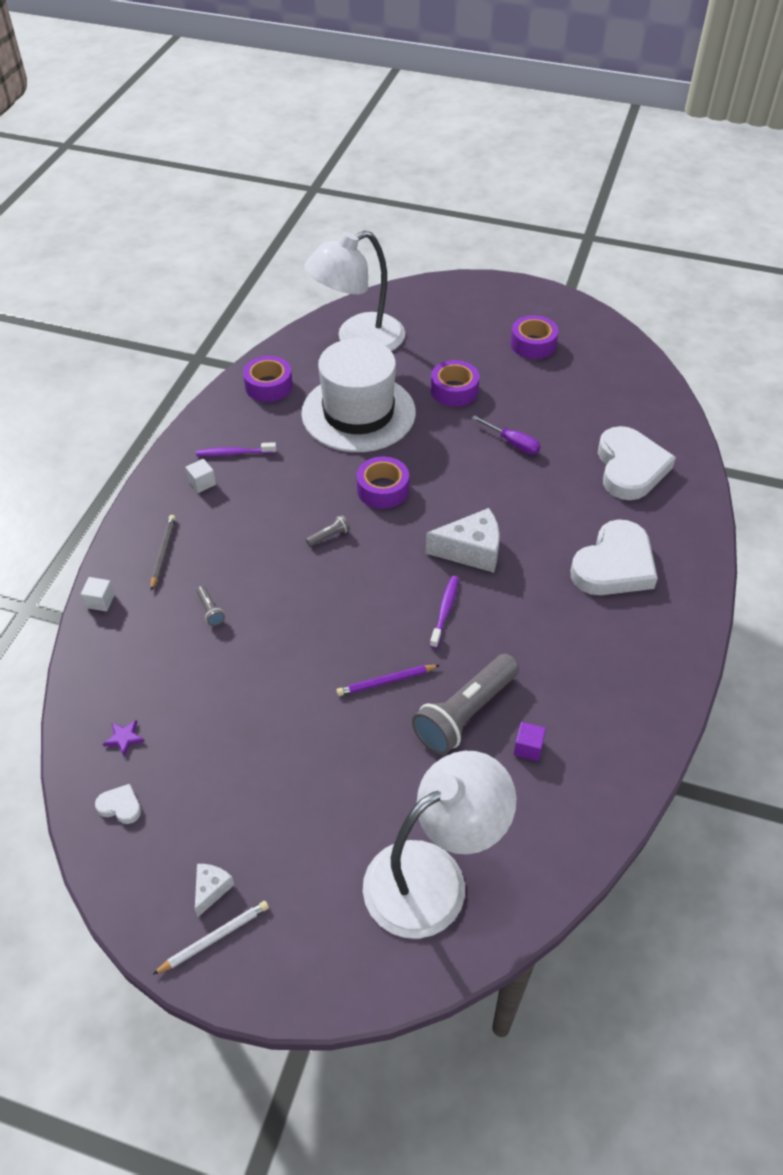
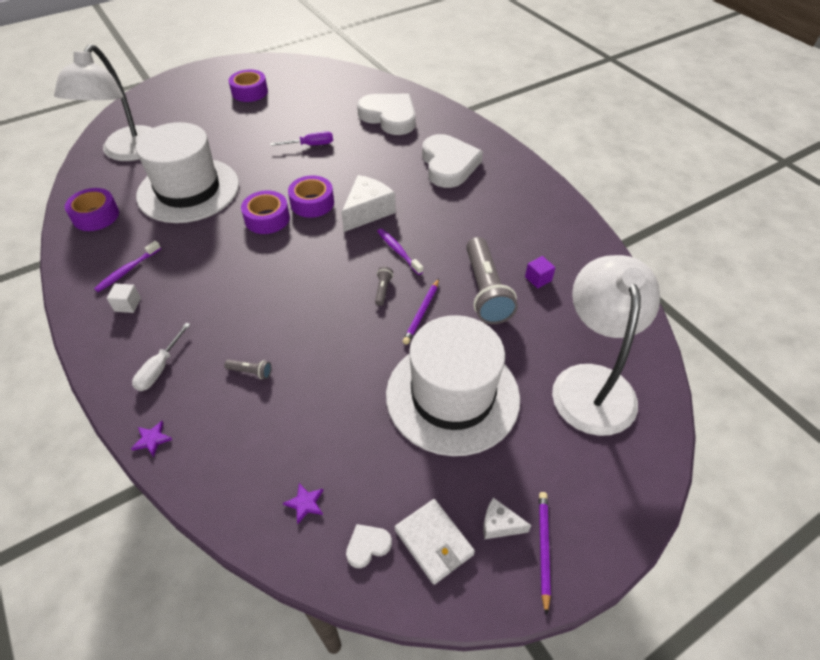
camera: 50 degrees left, 0 degrees up
(100, 601) = (152, 439): white cube -> purple star
(158, 850) = (434, 542): none -> white wallet
(163, 553) = (160, 368): grey pencil -> white screwdriver
(211, 889) = (499, 525): white cheese -> white cheese turned 45 degrees counterclockwise
(214, 938) = (543, 548): white pencil -> purple pencil
(313, 769) = (452, 396): none -> white hat
(329, 536) = (270, 267): grey flashlight -> grey flashlight (383, 290)
(454, 390) = (235, 141): purple tape -> purple tape (312, 203)

